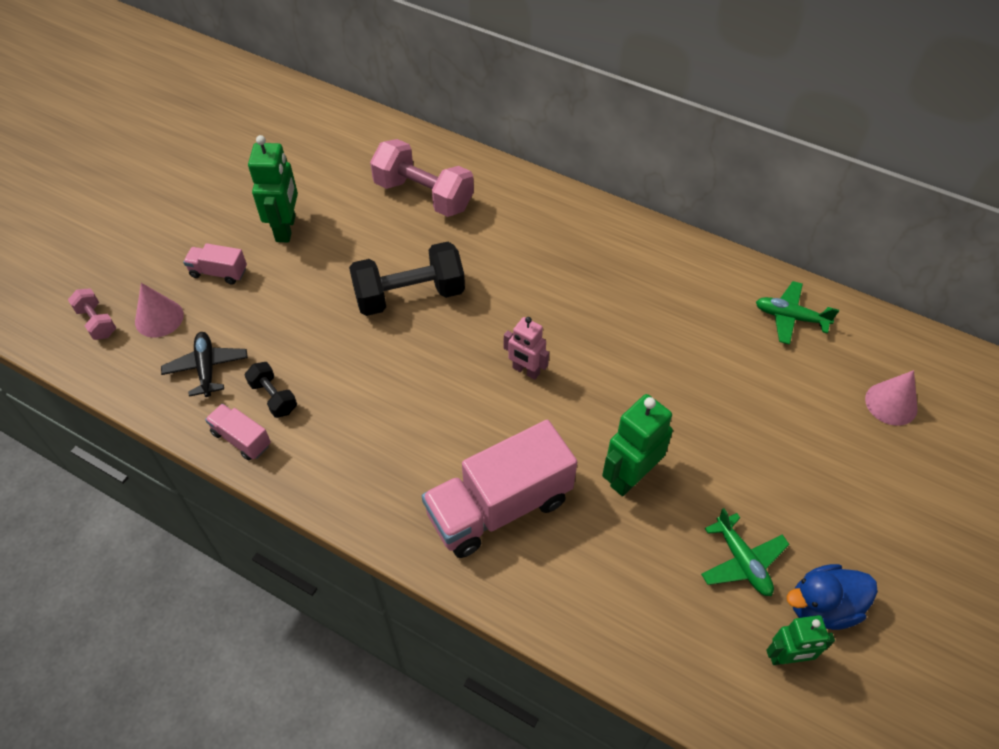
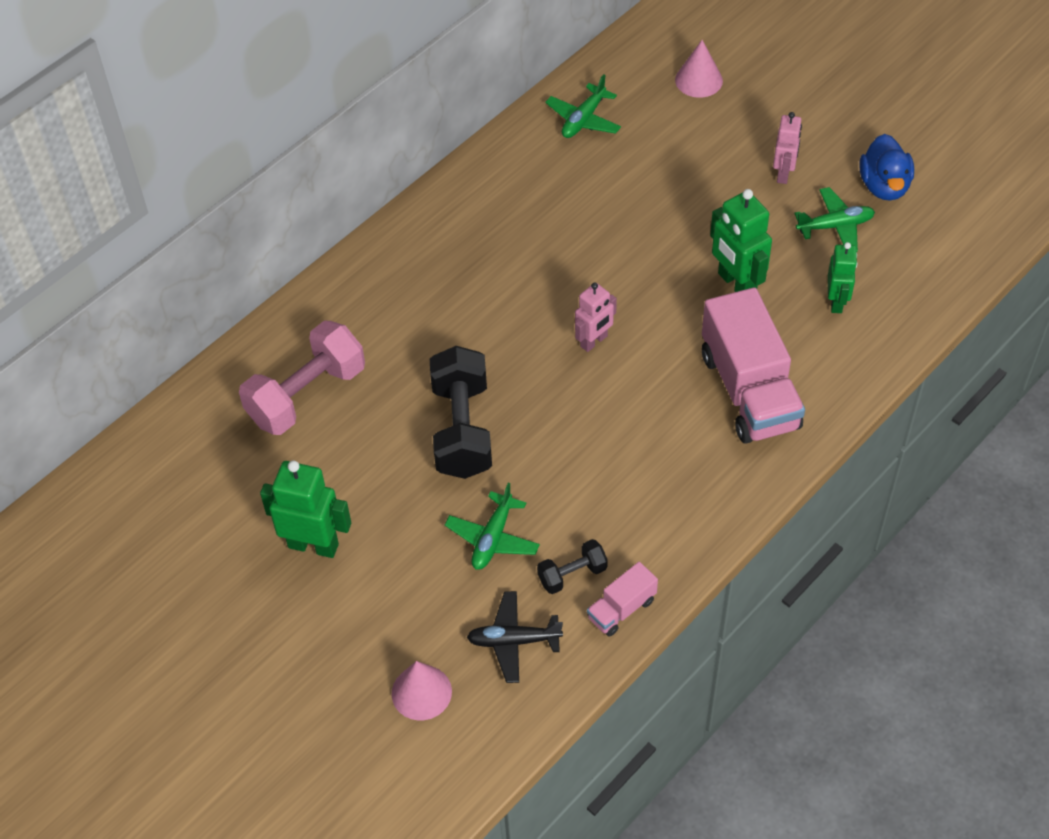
camera: 75 degrees left, 0 degrees up
(97, 322) = (408, 764): pink dumbbell -> none
(219, 272) = (365, 624): pink truck -> none
(304, 336) = (493, 538): none -> green plane
(787, 657) = (924, 221): green robot -> green robot (836, 302)
(796, 500) = (783, 173): none -> pink robot

